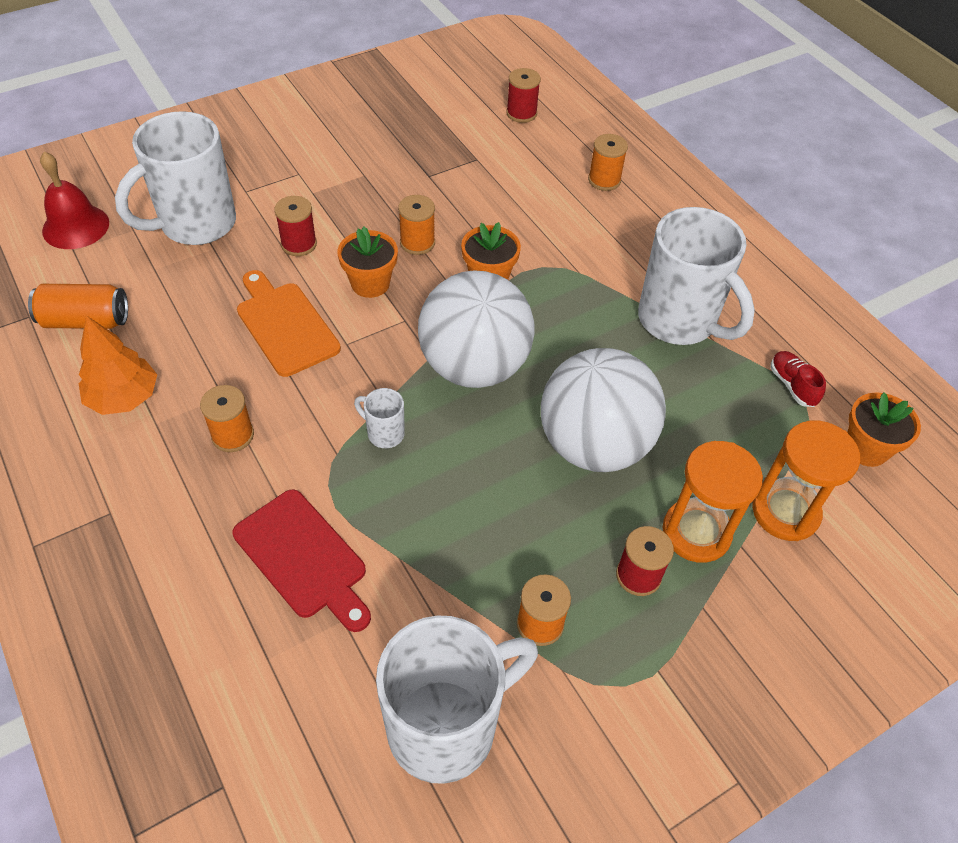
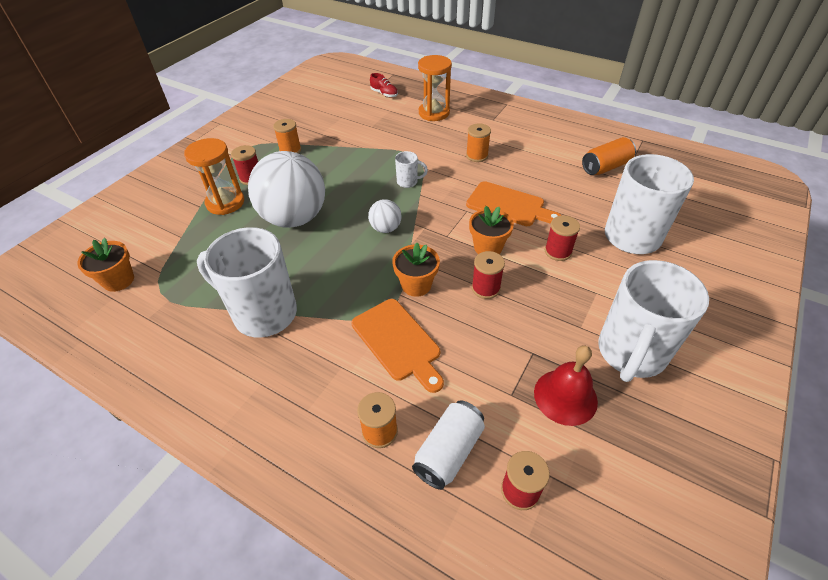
camera: 155 degrees right, 5 degrees down
(75, 226) = (689, 204): red bell -> red bell (565, 396)
(124, 398) = (541, 149): orange tree -> none
(304, 557) = (403, 134): red cutting board -> none
(417, 243) = (485, 288): orange spool -> red spool
(446, 726) = (312, 118): white mug -> white mug (630, 354)
(474, 366) = (385, 228): white ball -> white ball, size x0.45
(546, 234) = (398, 342): none -> orange cutting board
(557, 149) = (448, 451): none -> white can
(785, 512) = (175, 228): orange hourglass -> orange hourglass (434, 113)
(792, 385) = (170, 301): red shoe -> red shoe (384, 94)

